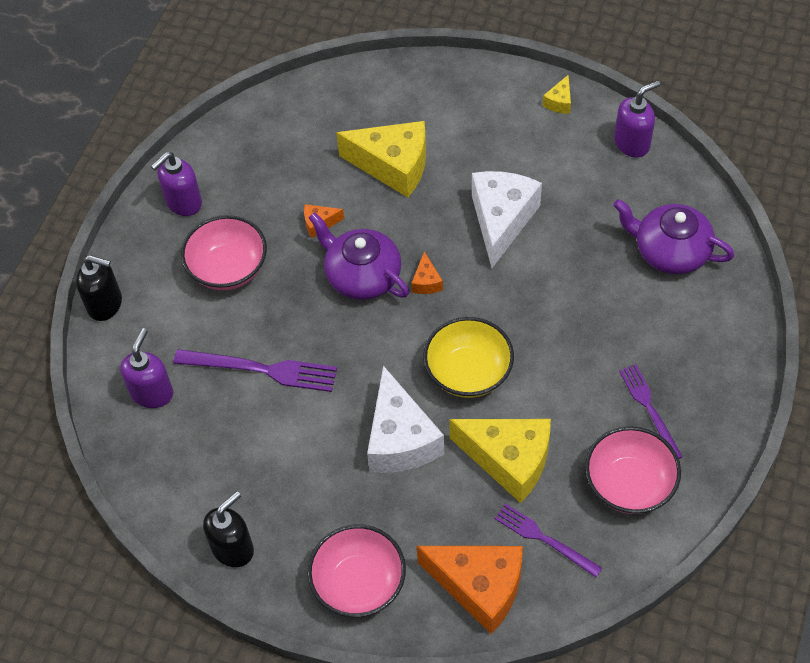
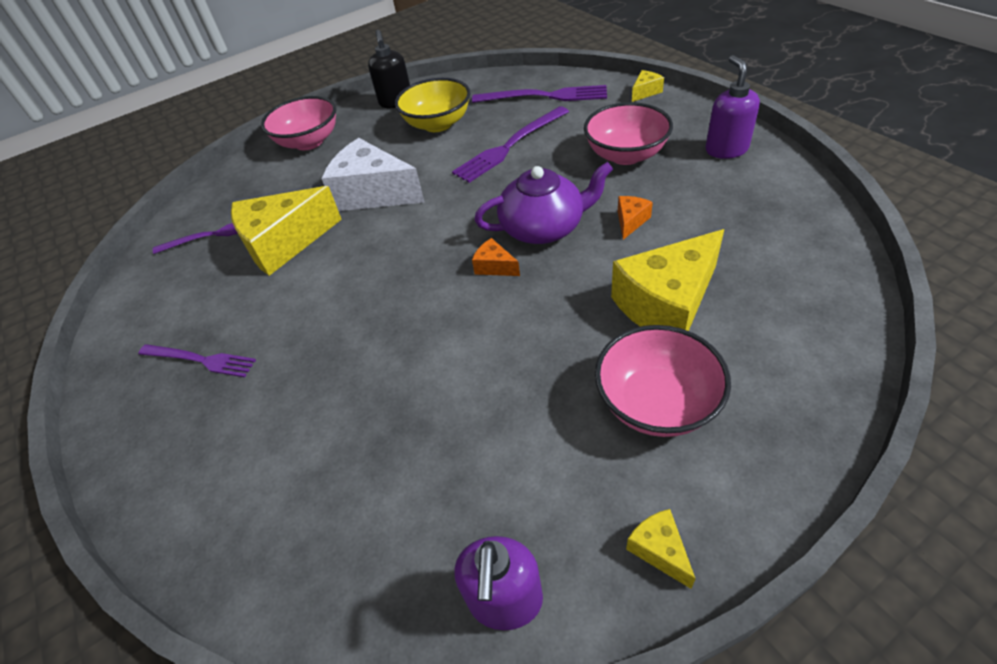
camera: 130 degrees right, 10 degrees down
(105, 304) = (645, 92): black soap dispenser -> yellow cheese
(152, 393) = (544, 96): purple soap dispenser -> purple fork
(468, 372) = (378, 254): yellow bowl -> yellow bowl (438, 124)
(479, 587) = (233, 190): orange cheese -> none
(501, 220) = (511, 362): white cheese -> none
(629, 484) = (174, 305): pink bowl -> pink bowl (656, 403)
(670, 251) = (310, 510): purple teapot -> none

